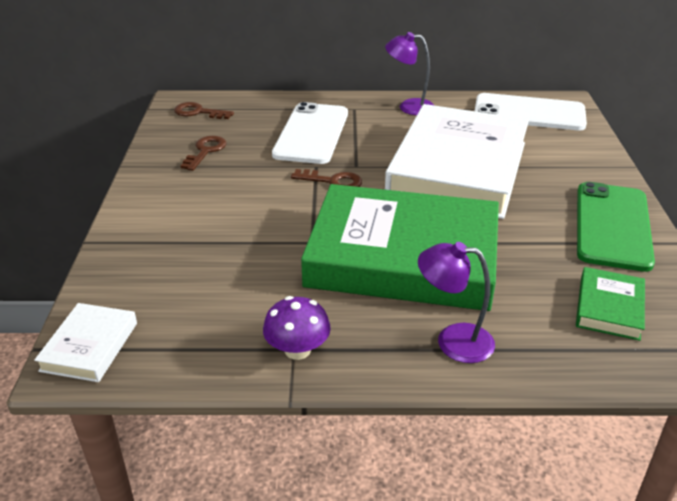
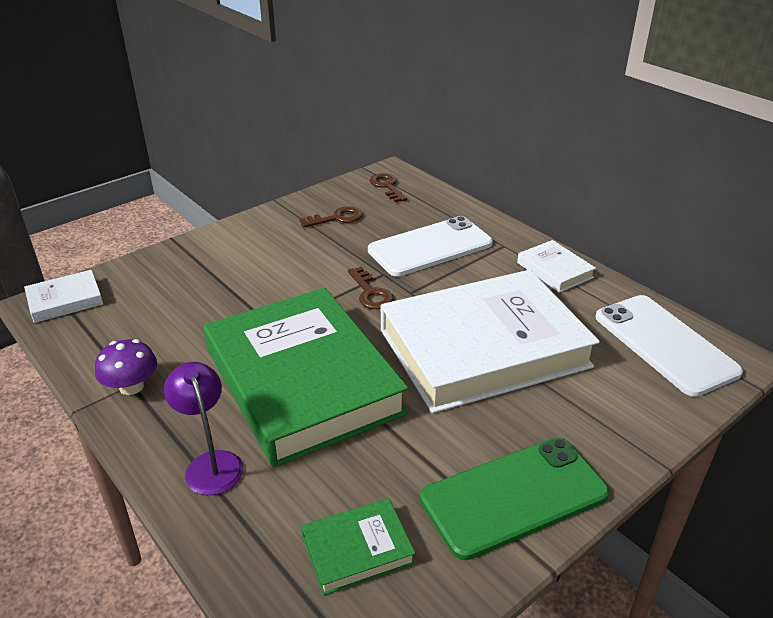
camera: 50 degrees right, 0 degrees up
(409, 107) = (554, 270): purple lamp -> white book

